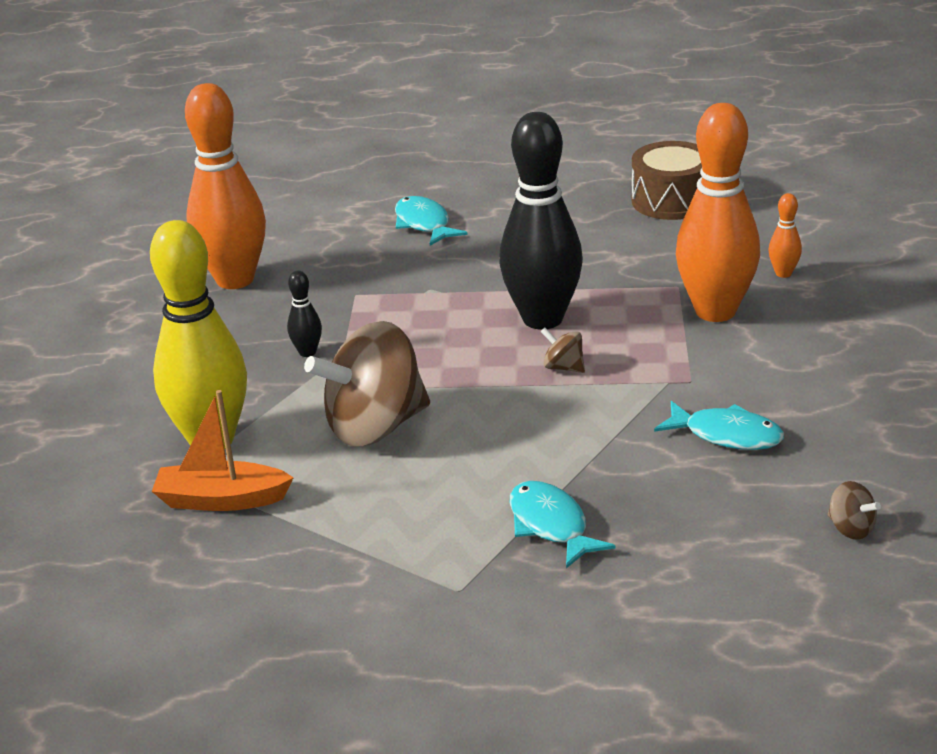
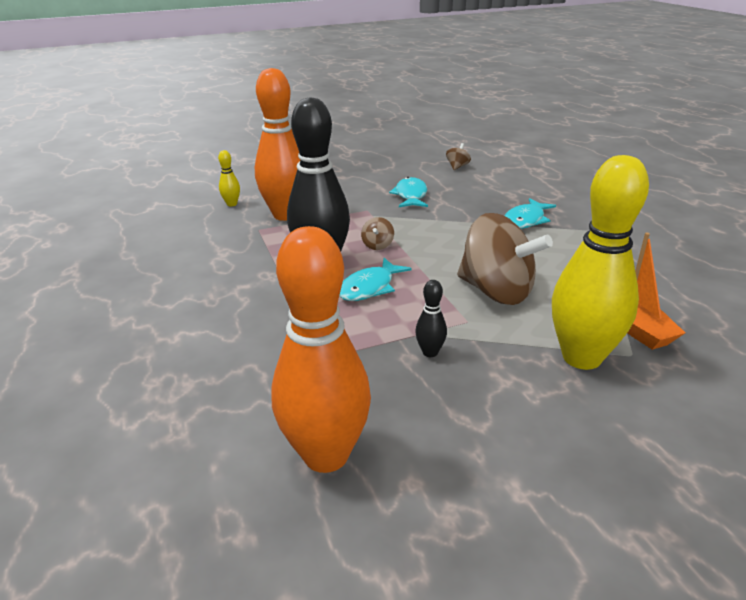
camera: 115 degrees left, 0 degrees up
(424, 224) = (171, 358): turquoise fish -> turquoise fish (370, 287)
(671, 201) = (124, 251): brown drum -> none
(783, 273) = (232, 204): orange bowling pin -> yellow bowling pin

